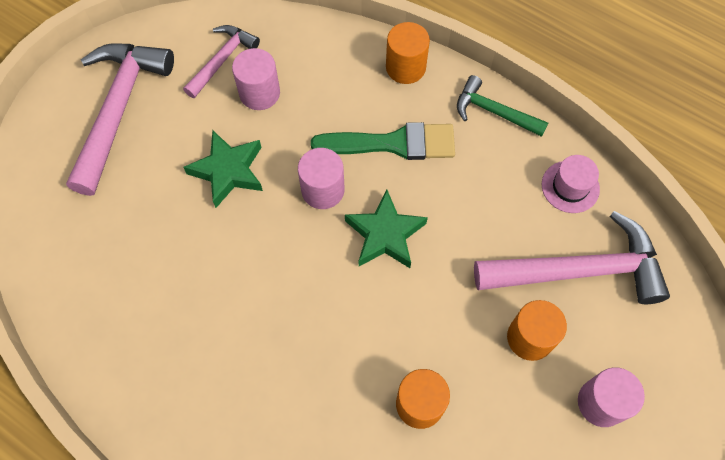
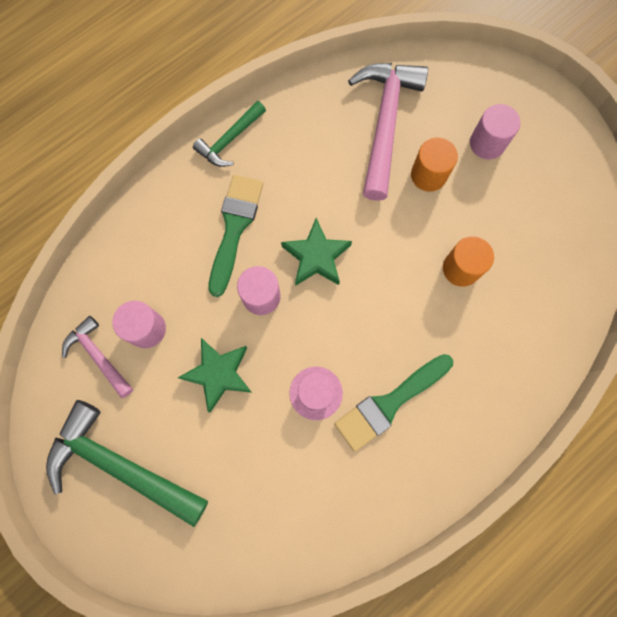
camera: 75 degrees left, 10 degrees up
(119, 110) = (121, 465): pink hammer -> green hammer
(233, 355) = (389, 403): none -> green brush
(405, 67) = (163, 197): orange cylinder -> none
(570, 187) = (314, 106): pink hat -> pink hat (316, 393)

